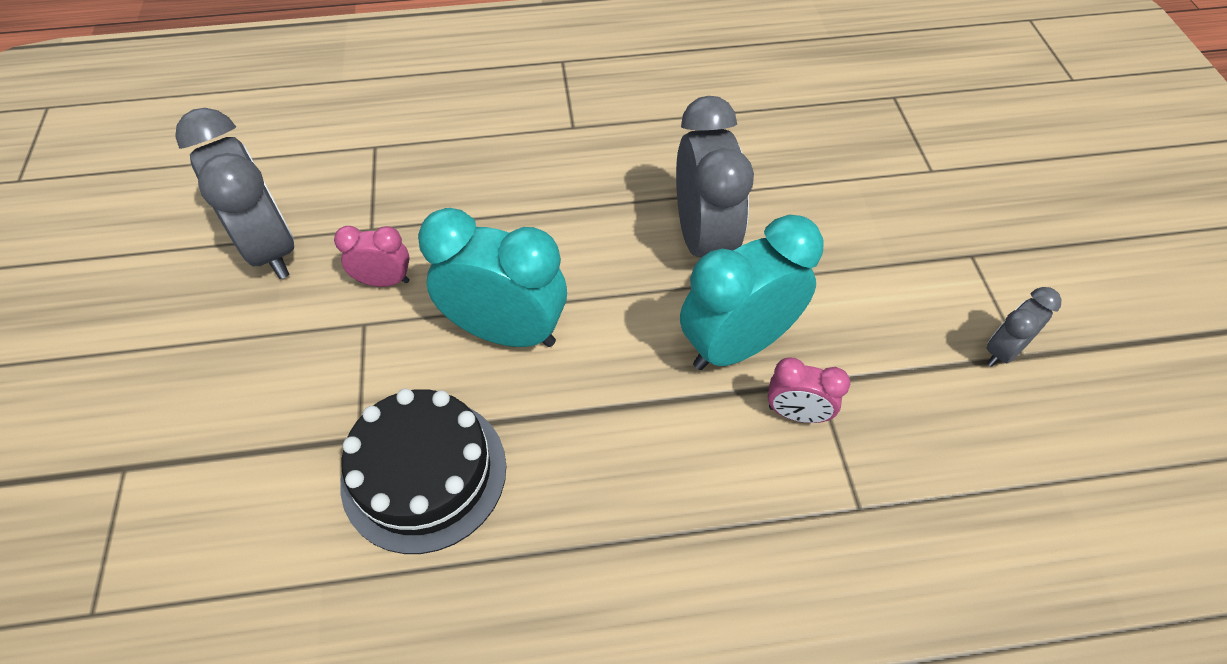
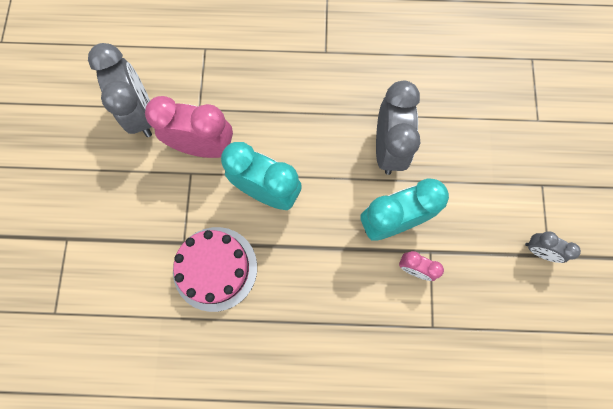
camera: 10 degrees right, 20 degrees up
(384, 281) = (204, 147): pink clock -> pink clock, size x1.96
(424, 473) = (215, 268): black cake -> pink cake
(1002, 351) = (538, 251): grey clock -> grey clock turned 120 degrees counterclockwise

